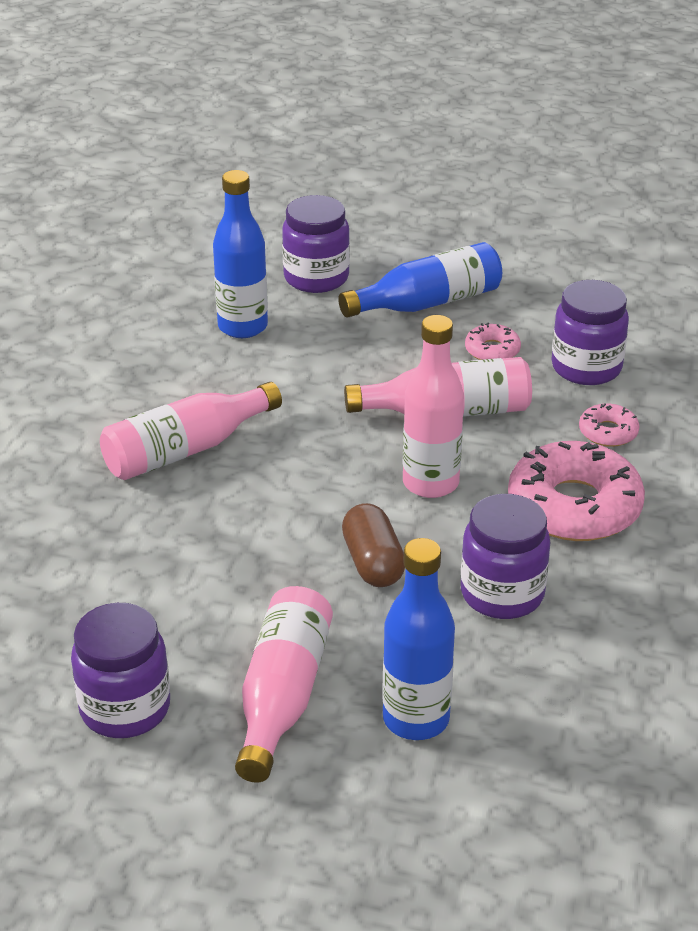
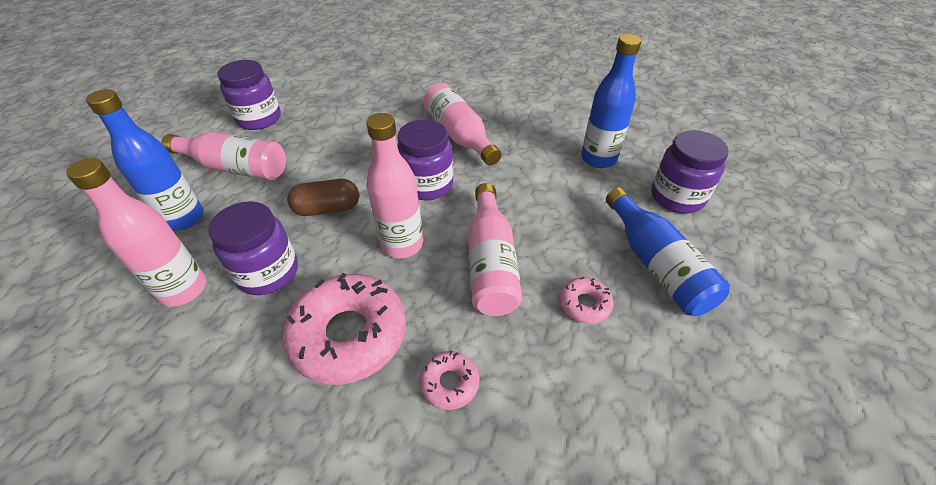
camera: 95 degrees right, 10 degrees up
(548, 668) = (183, 289): none -> pink bottle
(586, 367) = (561, 383): purple jar -> purple jar (427, 185)

